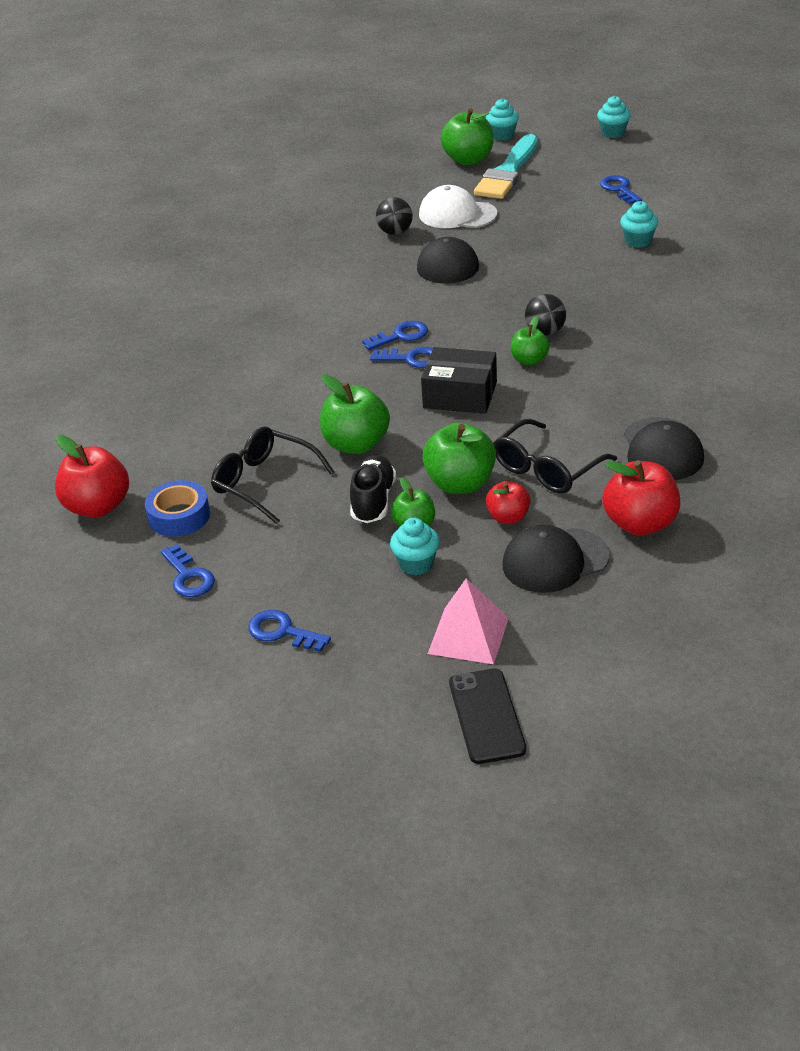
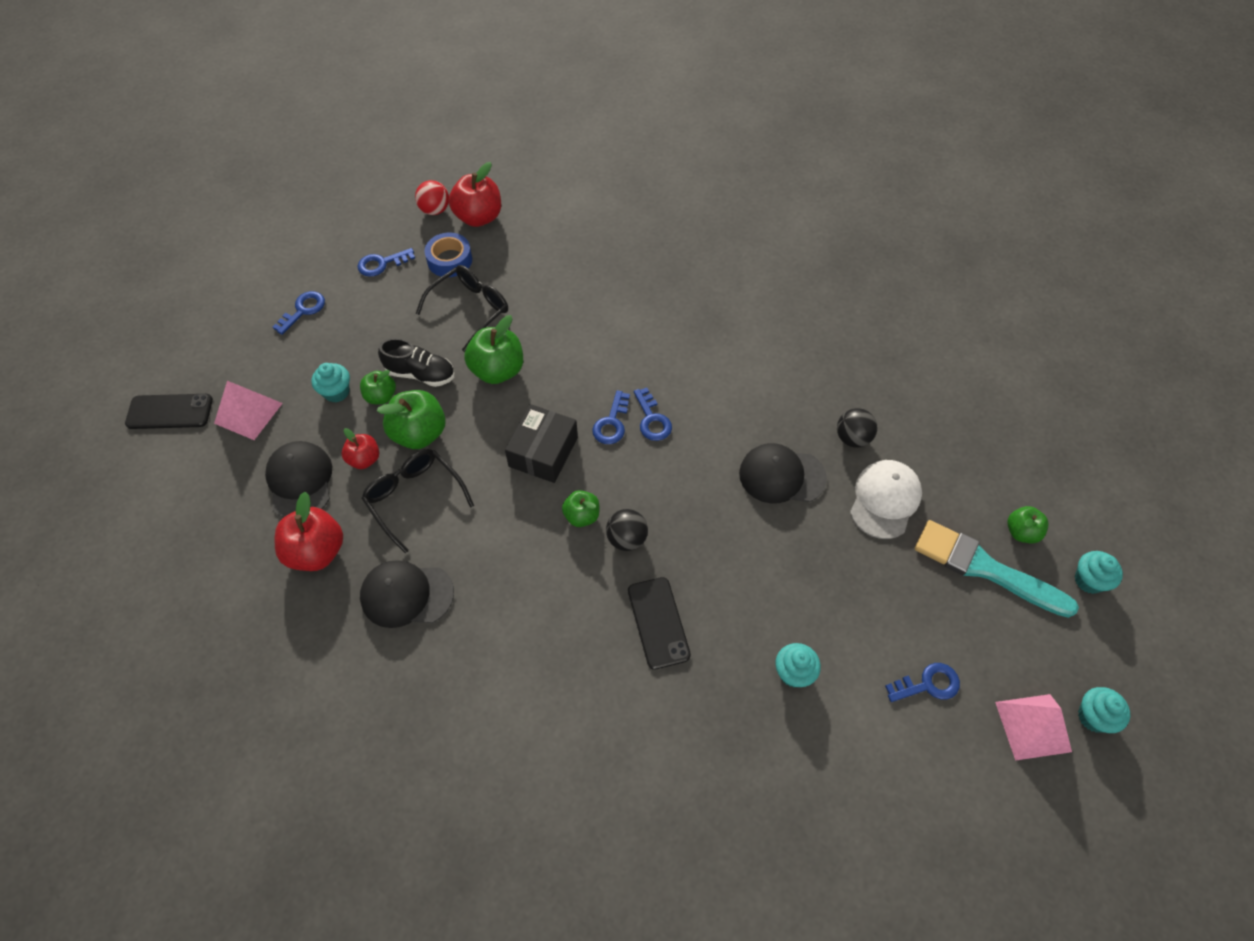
camera: 95 degrees right, 20 degrees up
(82, 549) = (435, 210): none -> red ball
(468, 160) = (1021, 532): green apple -> green apple, size x0.59
(623, 305) = (658, 622): none -> black phone
(631, 152) = (1033, 726): none -> pink pyramid

